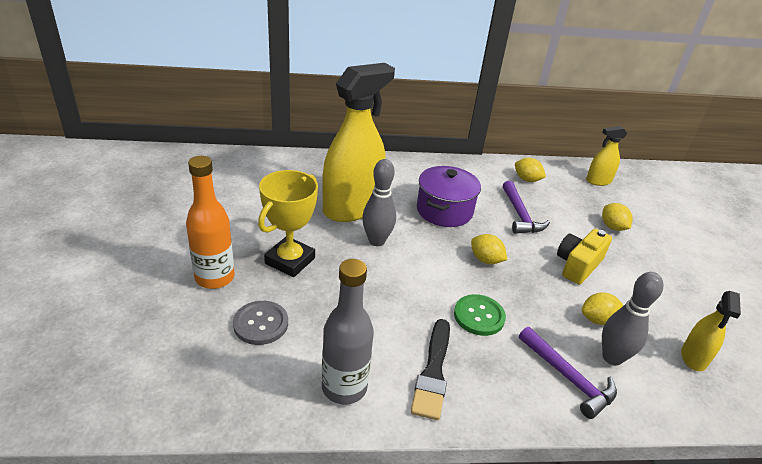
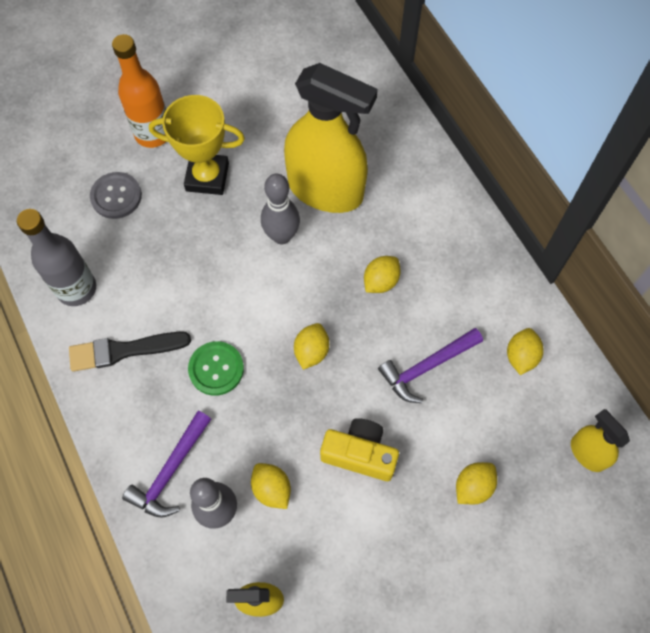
camera: 70 degrees right, 30 degrees up
(444, 211) = (380, 281): purple pot -> yellow lemon

